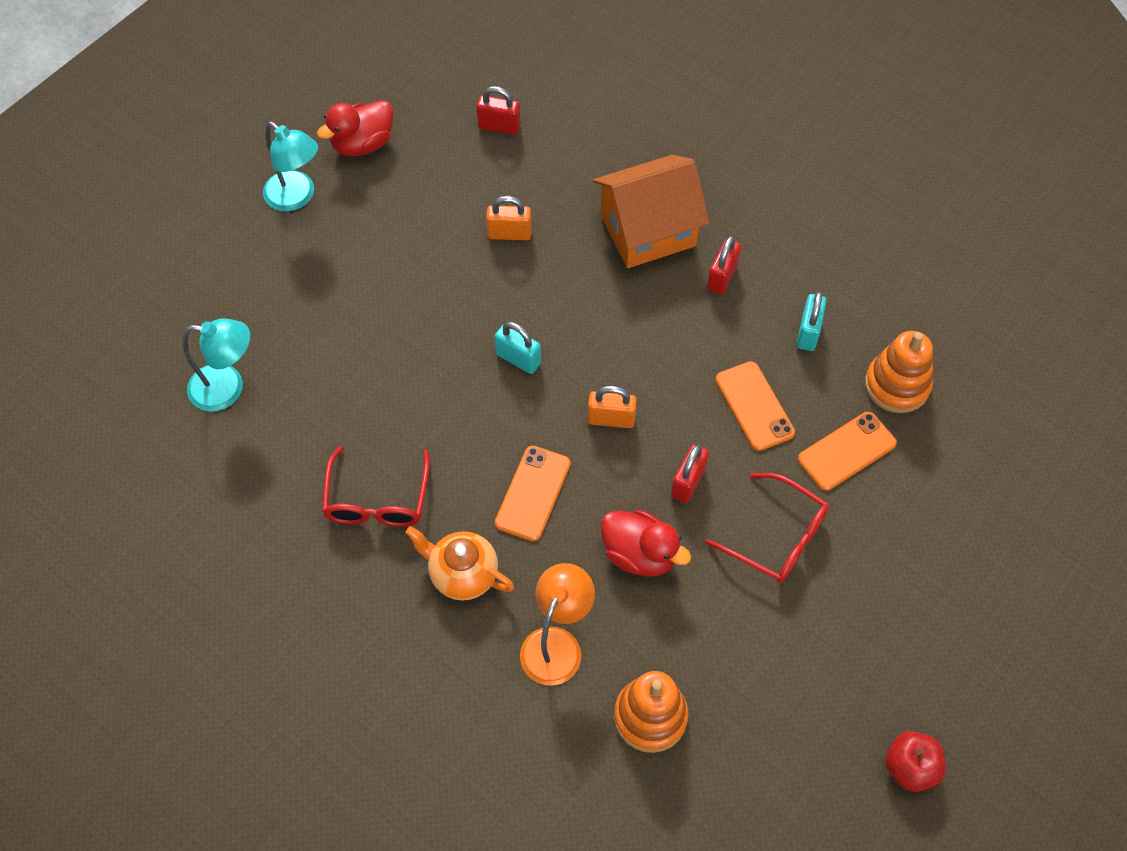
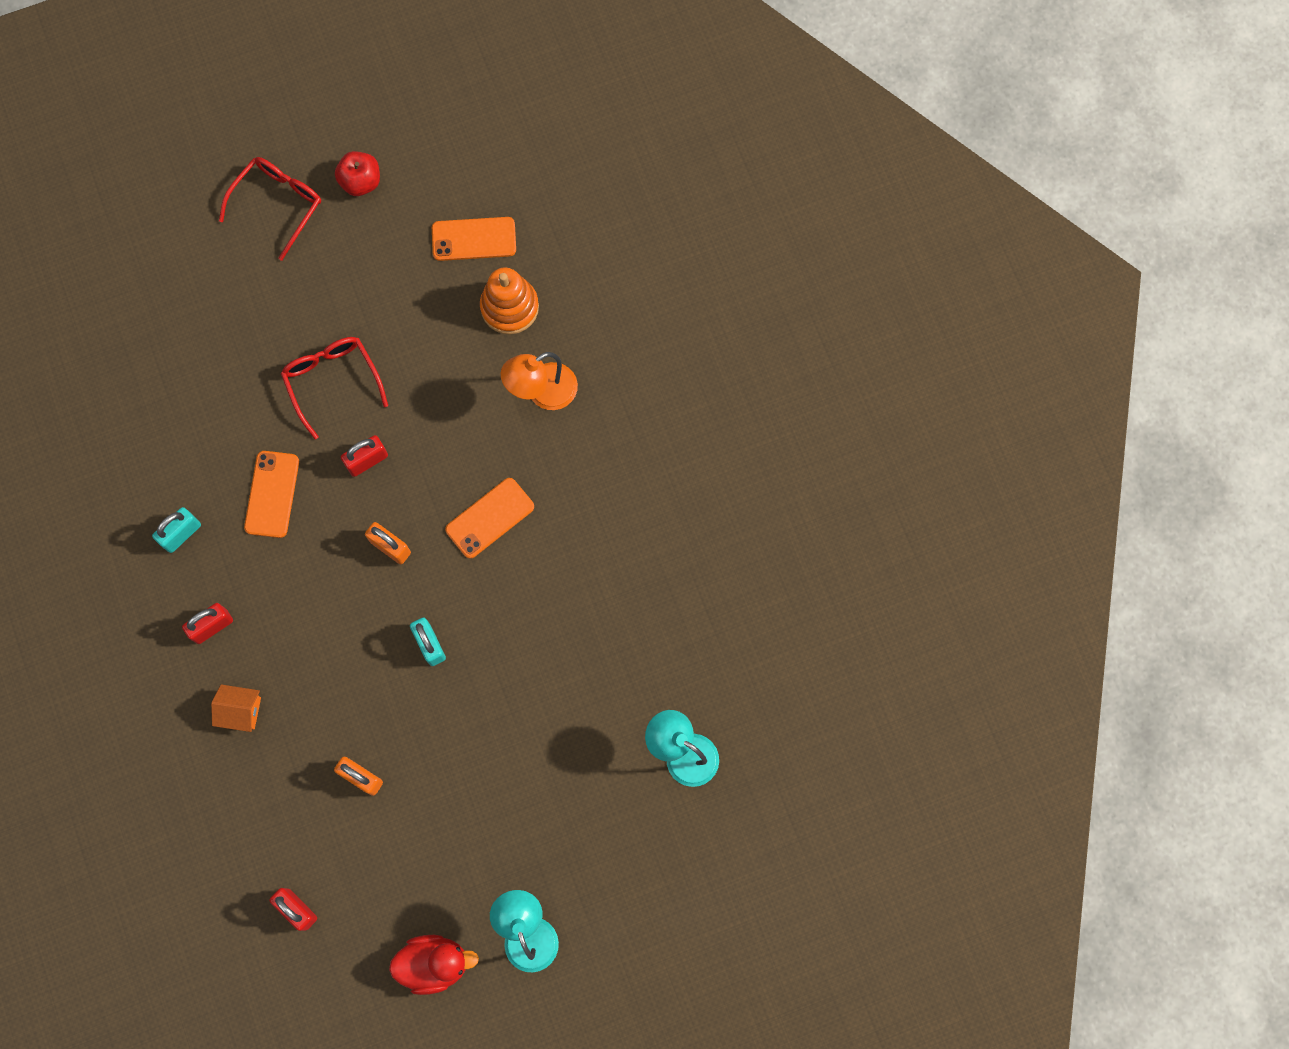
camera: 150 degrees left, 15 degrees up
(377, 499) = (611, 580): red glasses -> red glasses (278, 204)
(462, 574) = (580, 482): orange teapot -> none
(640, 554) = (441, 425): red duck -> none
(648, 230) = (241, 710): orange house -> orange house, size x0.46
(846, 451) = (230, 417): orange phone -> orange phone (474, 239)
(897, 385) = (149, 449): orange stacking toy -> none

